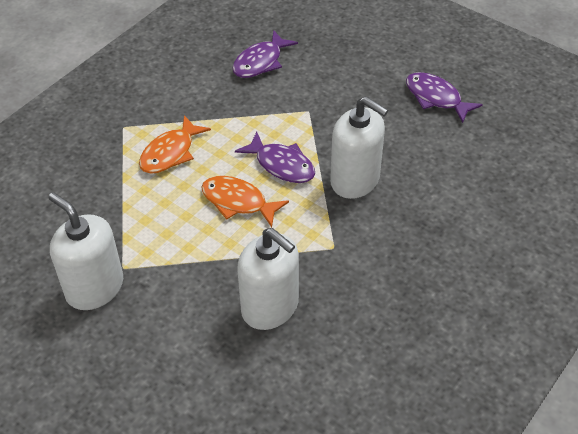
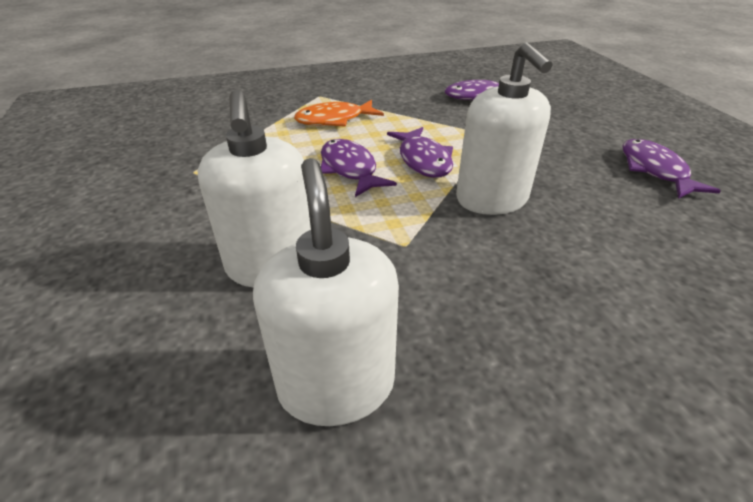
camera: 35 degrees right, 10 degrees down
(94, 288) = (152, 175): white soap dispenser -> white soap dispenser (336, 385)
(238, 202) = (350, 169): orange fish -> purple fish

